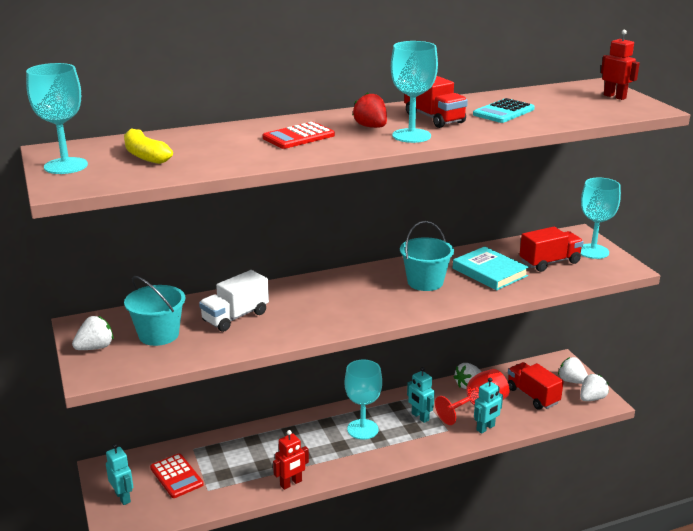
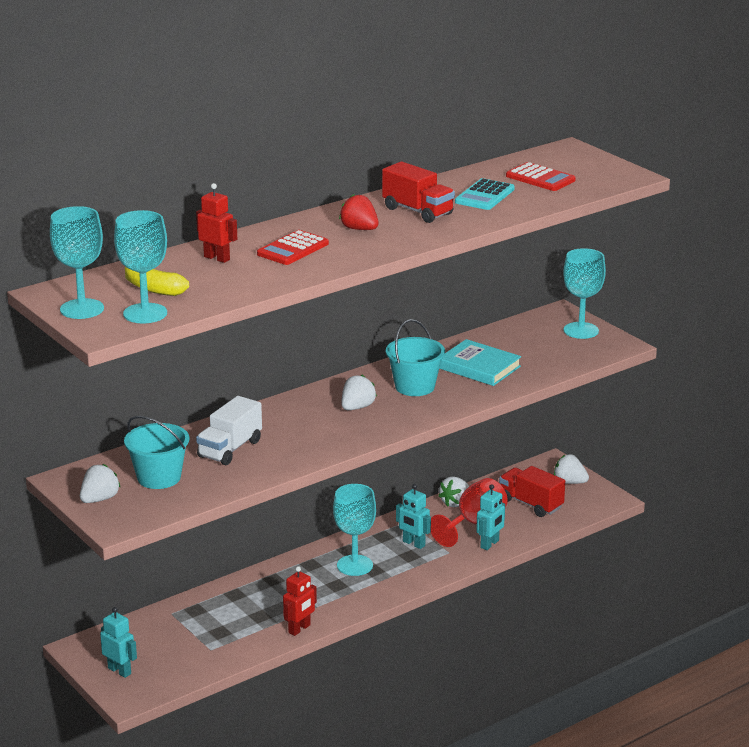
camera: 15 degrees left, 0 degrees up
(176, 476) = (168, 642): red calculator -> red calculator (540, 178)
(411, 136) = (406, 235): turquoise goblet -> turquoise goblet (145, 313)
(549, 262) = (539, 348): red truck -> none
(592, 398) = (596, 497): white strawberry -> white strawberry (357, 407)
(615, 97) = (590, 163): red robot -> red robot (217, 258)

